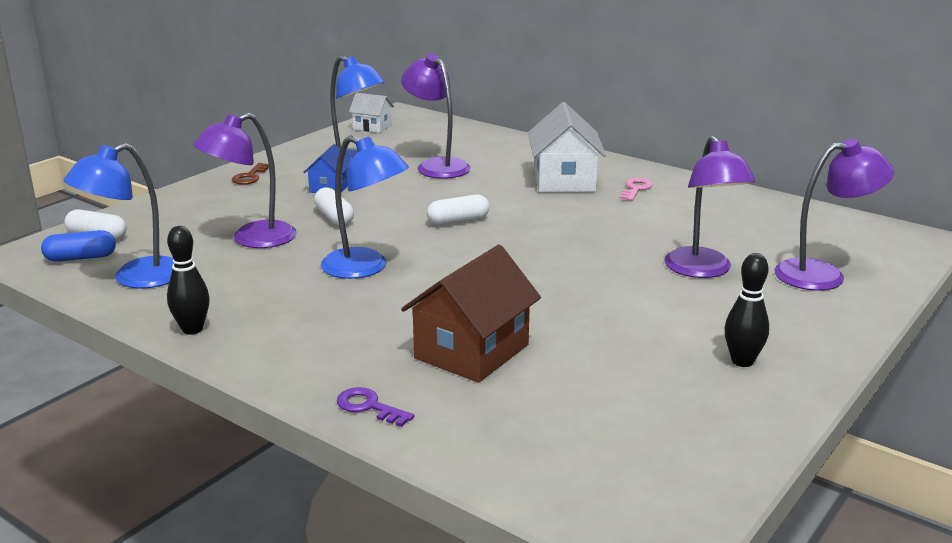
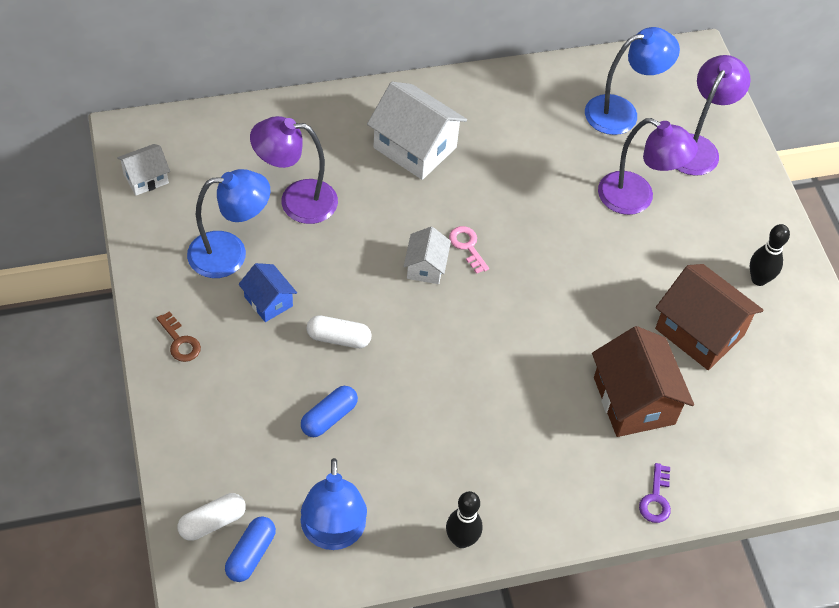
camera: 55 degrees left, 30 degrees up
(252, 239) = (329, 417): purple lamp -> blue capsule
(365, 268) = (455, 378): blue lamp -> blue lamp (622, 112)
(368, 407) = (656, 499): purple key -> purple key turned 60 degrees counterclockwise
(458, 221) = (426, 267): white capsule -> white house
(614, 354) = (699, 332): none -> brown house
(635, 189) = (475, 121): pink key -> pink key (467, 246)

